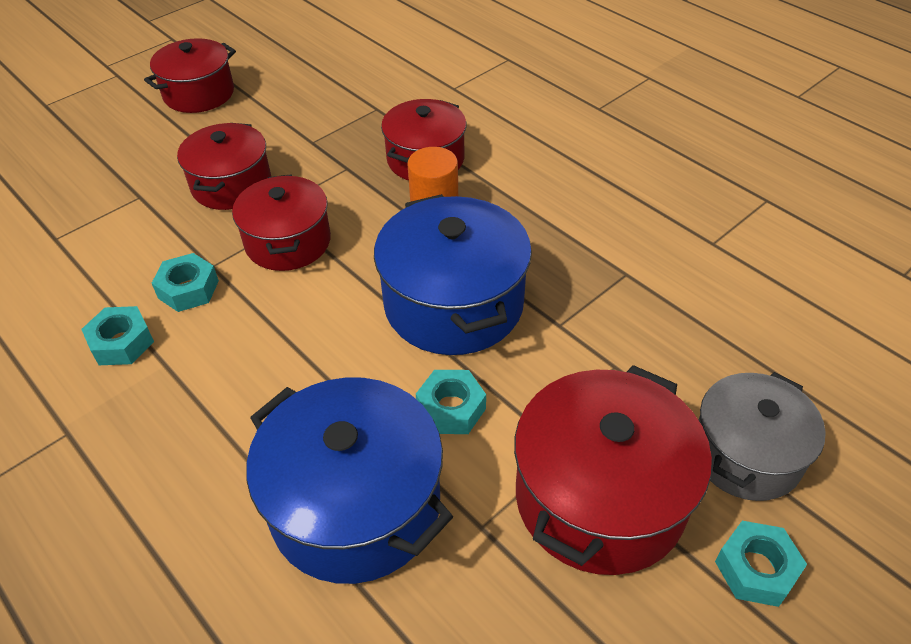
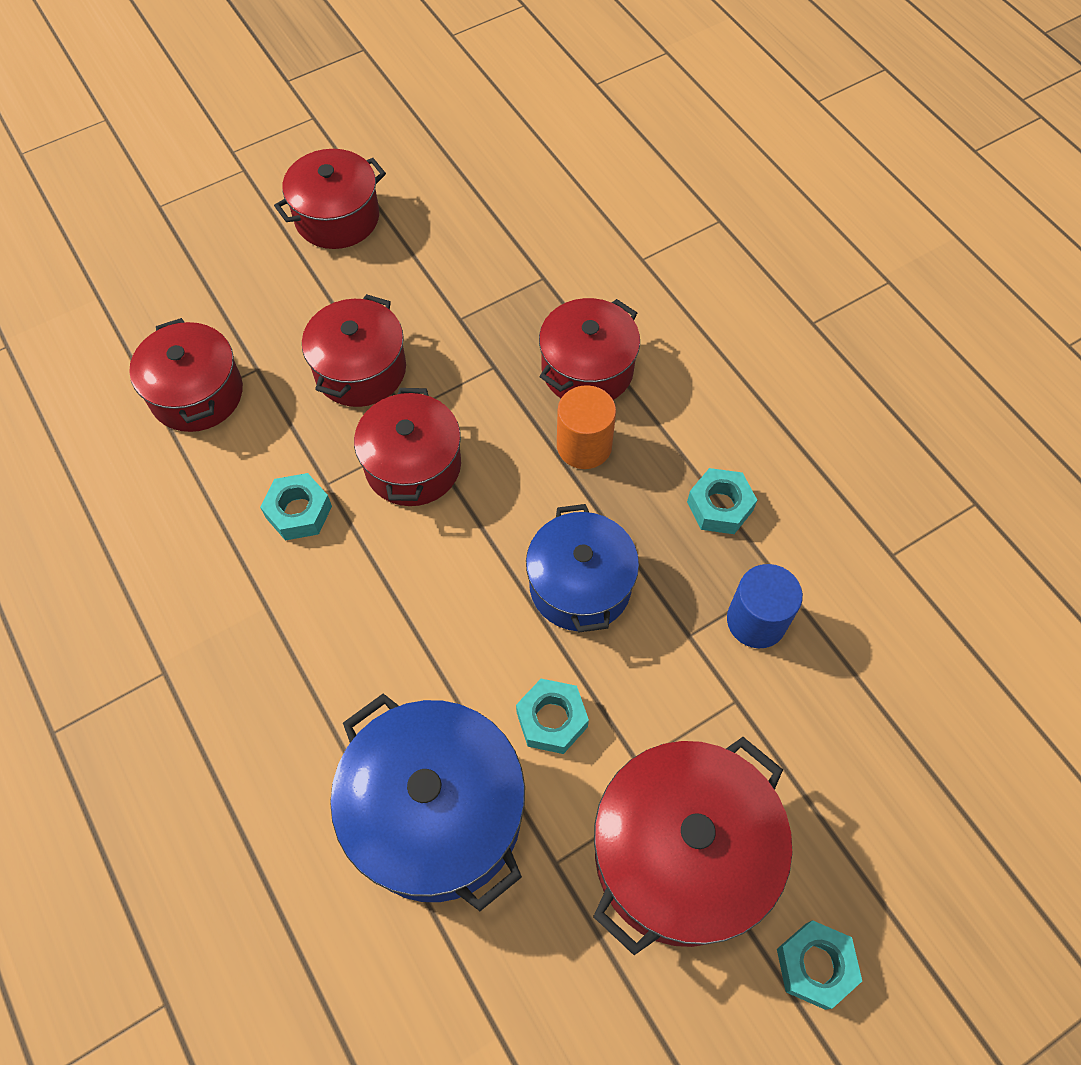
camera: 10 degrees right, 15 degrees up
(86, 220) = (197, 394): none -> red pot
(122, 342) = (224, 570): turquoise nut -> turquoise nut (719, 506)
(454, 304) = (580, 585): blue pot -> blue pot, size x0.66
(614, 305) = (756, 620): none -> blue cylinder
(746, 454) = (845, 836): grey pot -> none

